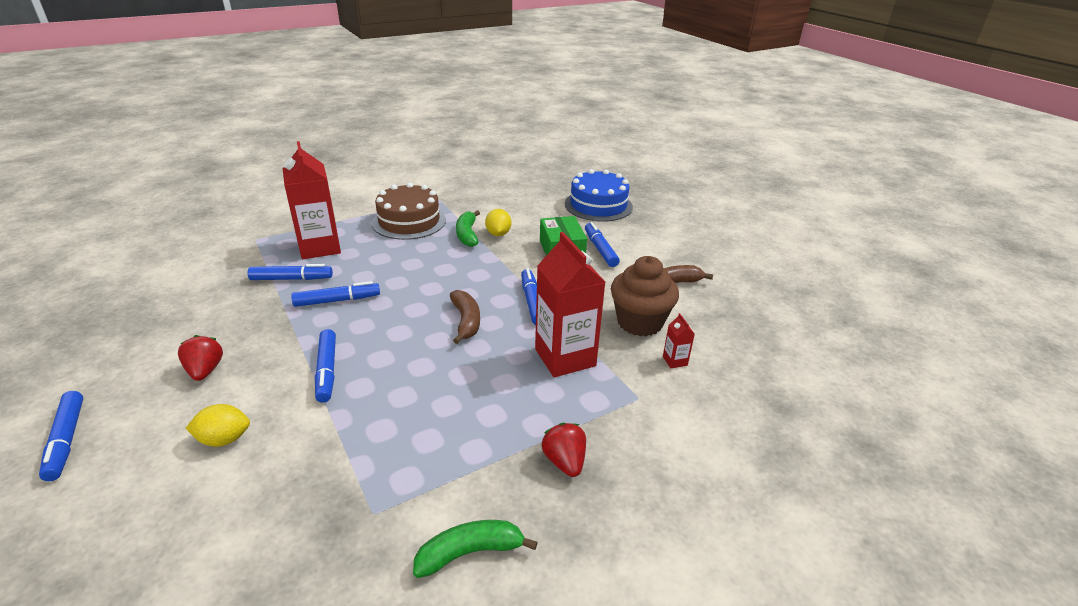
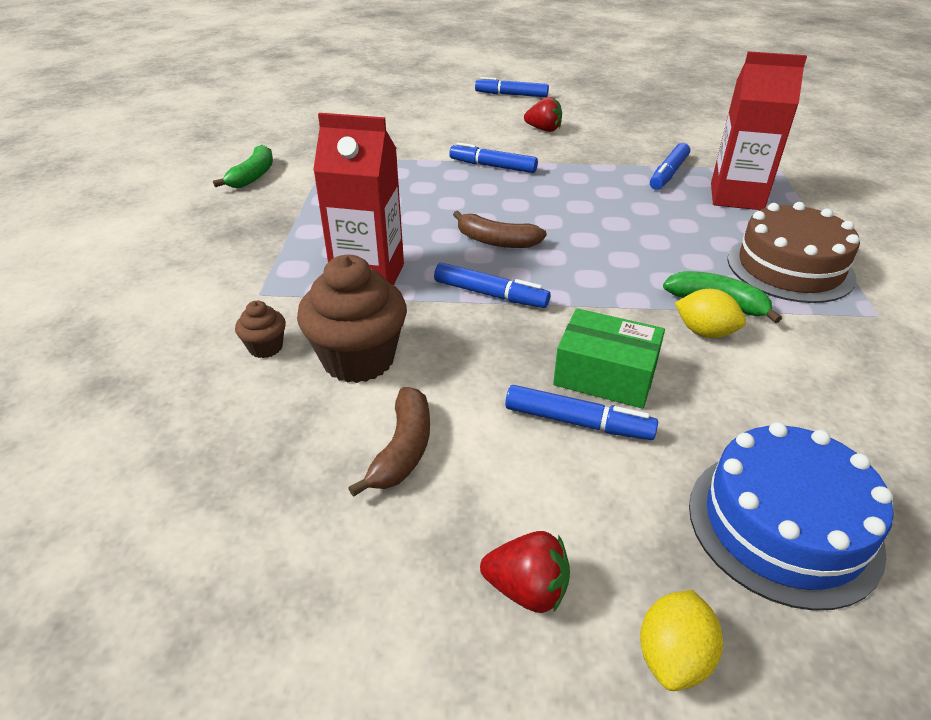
camera: 125 degrees right, 5 degrees up
(224, 439) = (456, 128): yellow lemon -> yellow lemon (673, 656)
(337, 300) = (604, 187): blue marker -> none
(564, 461) = (259, 228): red strawberry -> red strawberry (527, 589)
(675, 361) = (265, 347): red carton -> brown cupcake

